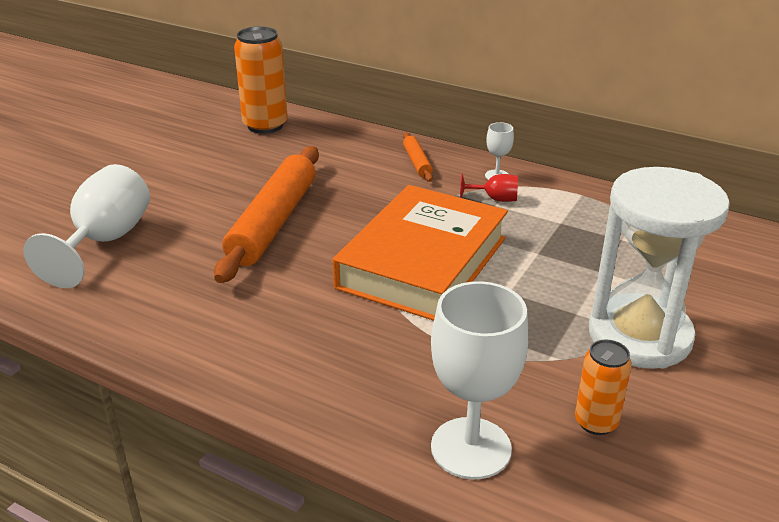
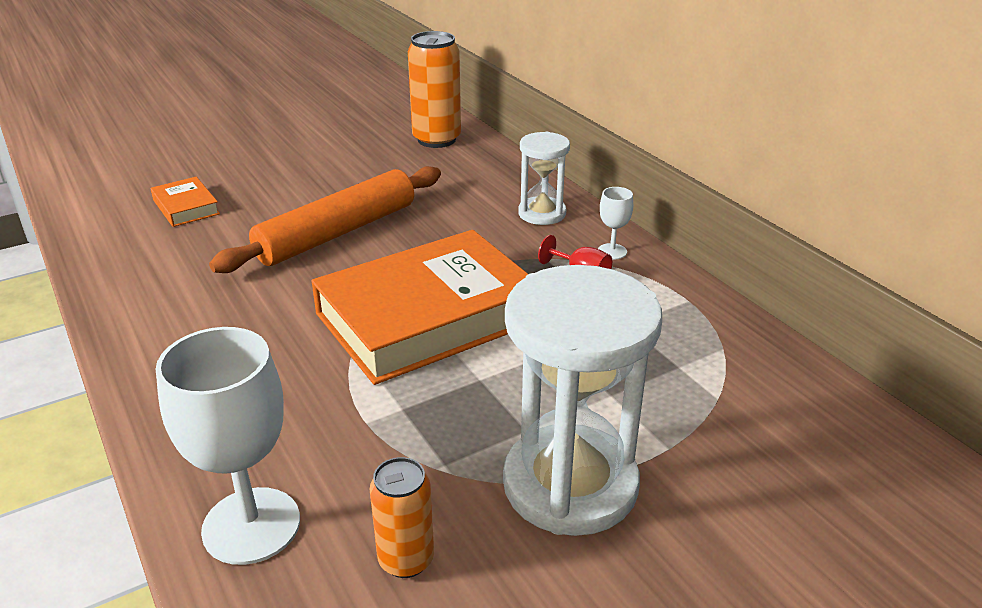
camera: 30 degrees right, 0 degrees up
(105, 241) = (186, 207): white goblet -> orange book
(417, 162) = (542, 213): orange rolling pin -> white hourglass

